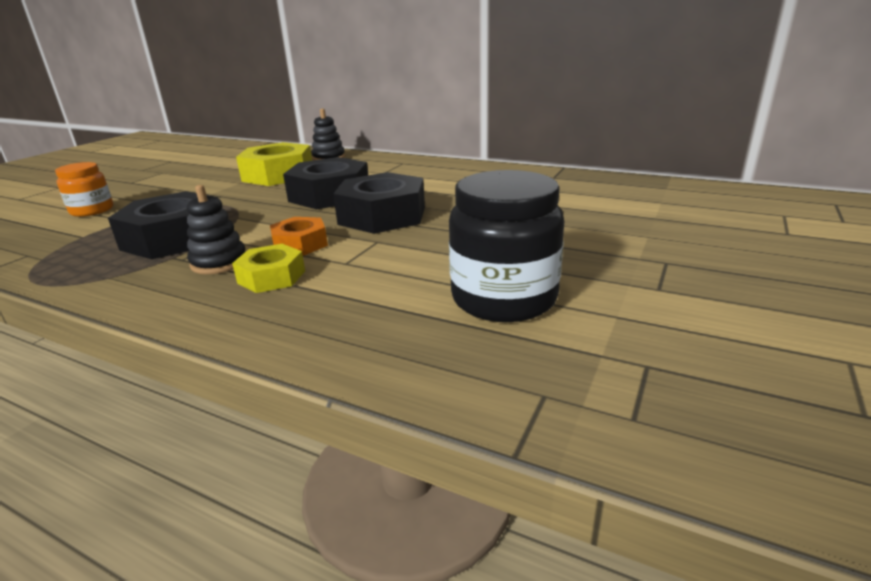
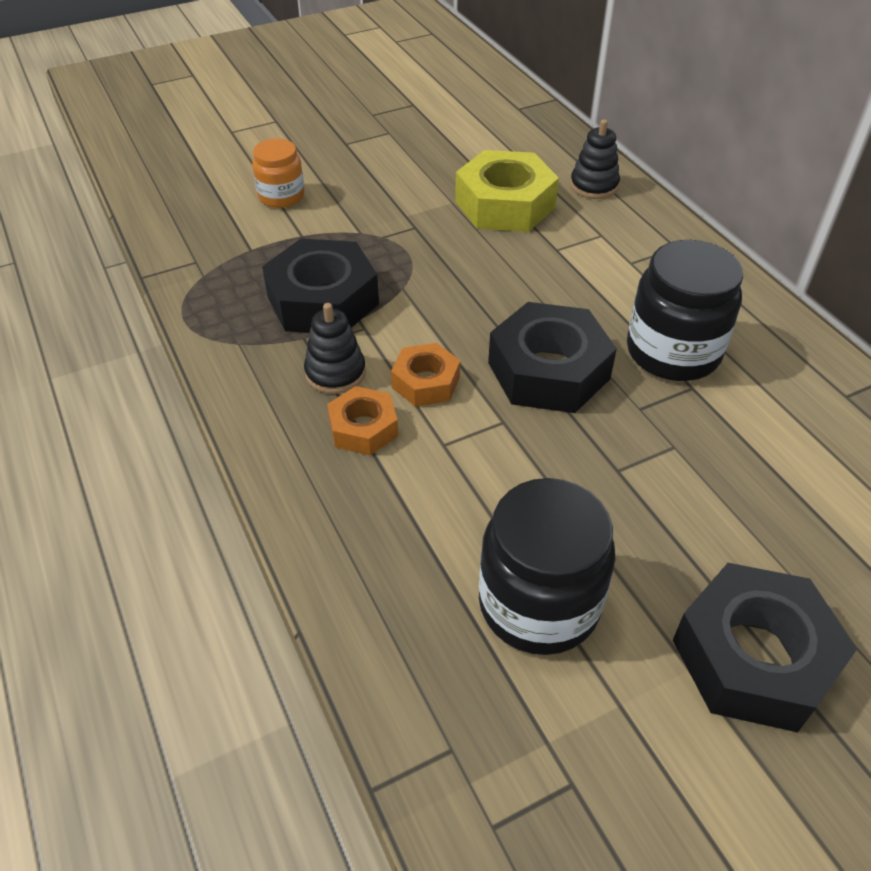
camera: 35 degrees right, 20 degrees up
(271, 277) = (363, 428): yellow nut -> orange nut
(329, 195) = (527, 288): black nut -> black nut (753, 657)
(447, 190) = (673, 352): none -> black jar

